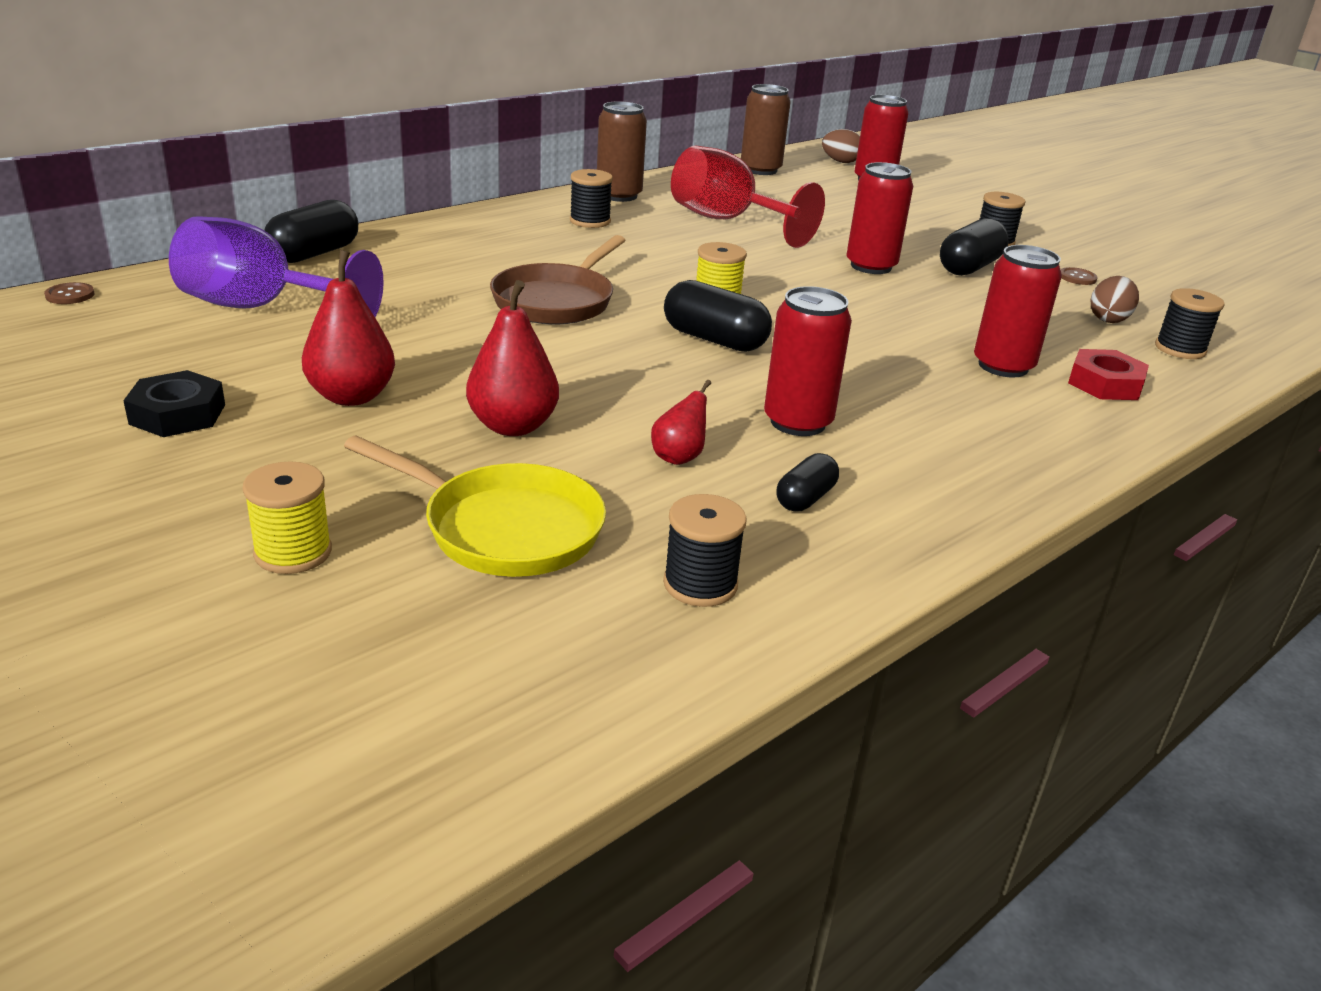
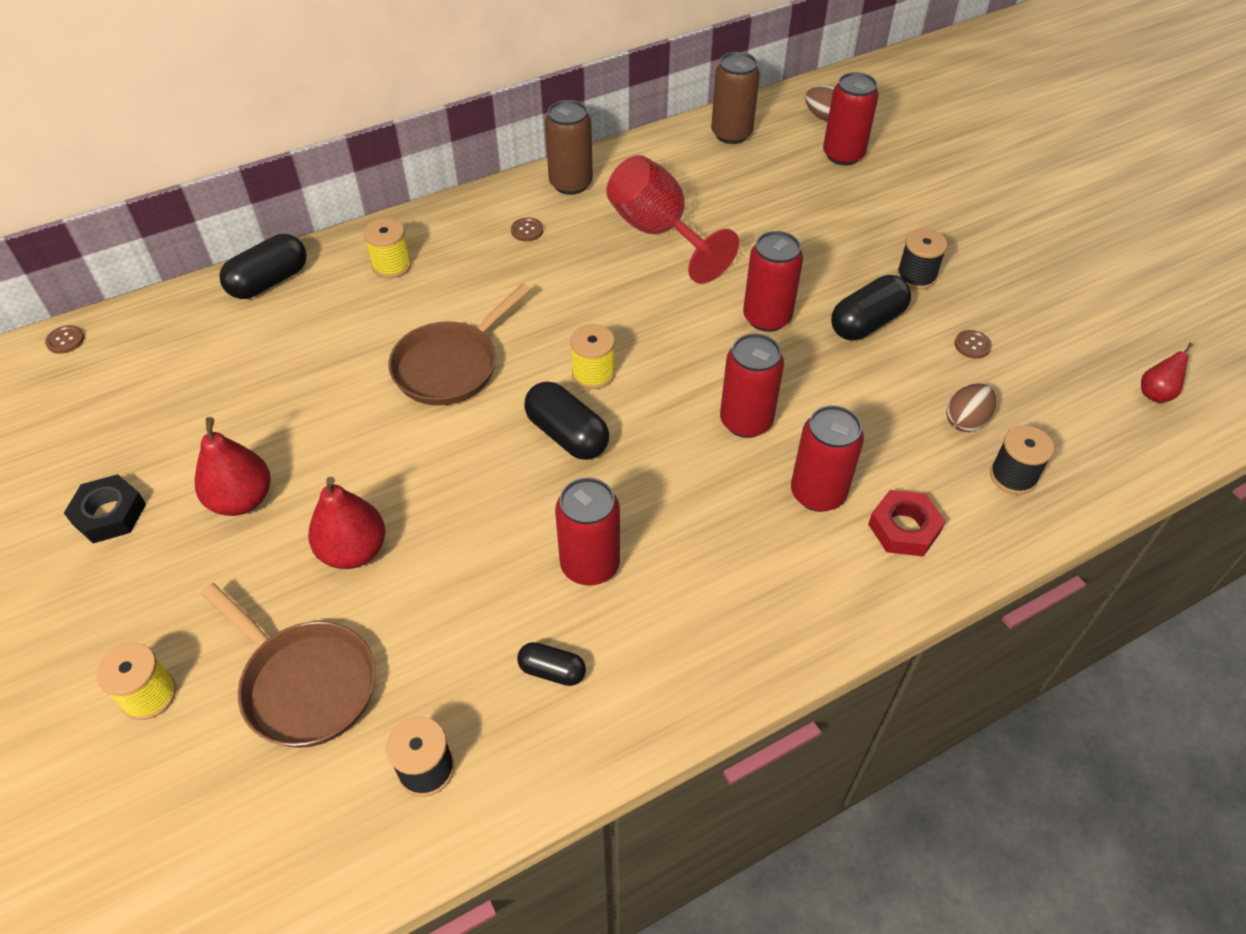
camera: 15 degrees right, 20 degrees up
(260, 308) = (204, 367): purple goblet -> none
(453, 242) = (392, 265): none -> yellow spool
(504, 528) = (305, 684): yellow pan -> brown pan
(590, 221) = (527, 230): black spool -> brown button
(679, 457) = (471, 605): red pear -> red pear (1156, 393)
(805, 498) = (552, 671): black capsule -> black capsule turned 60 degrees clockwise
(896, 326) = (746, 421): none -> red can

